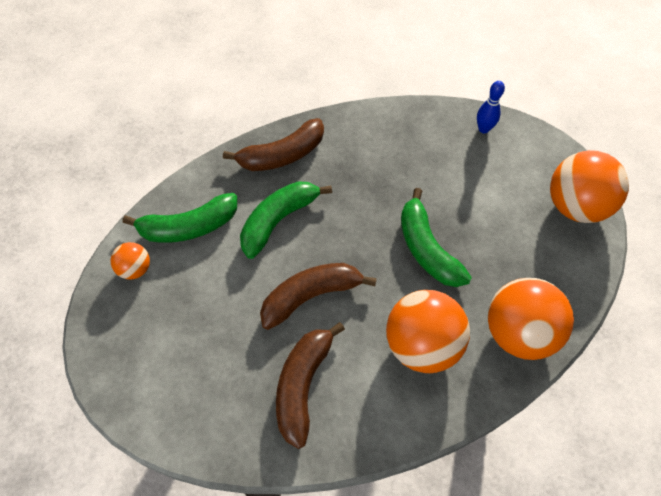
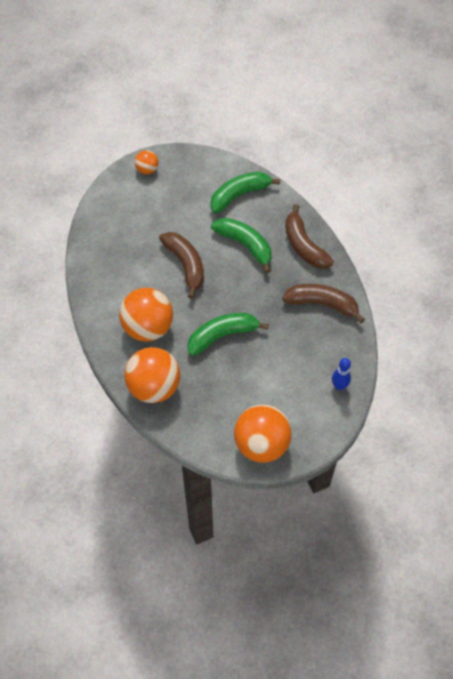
camera: 90 degrees right, 0 degrees up
(135, 269) = (207, 171): orange ball -> orange ball (147, 170)
(188, 227) = (239, 195): green banana -> green banana turned 75 degrees clockwise
(303, 385) = (125, 262): brown banana -> brown banana (322, 304)

